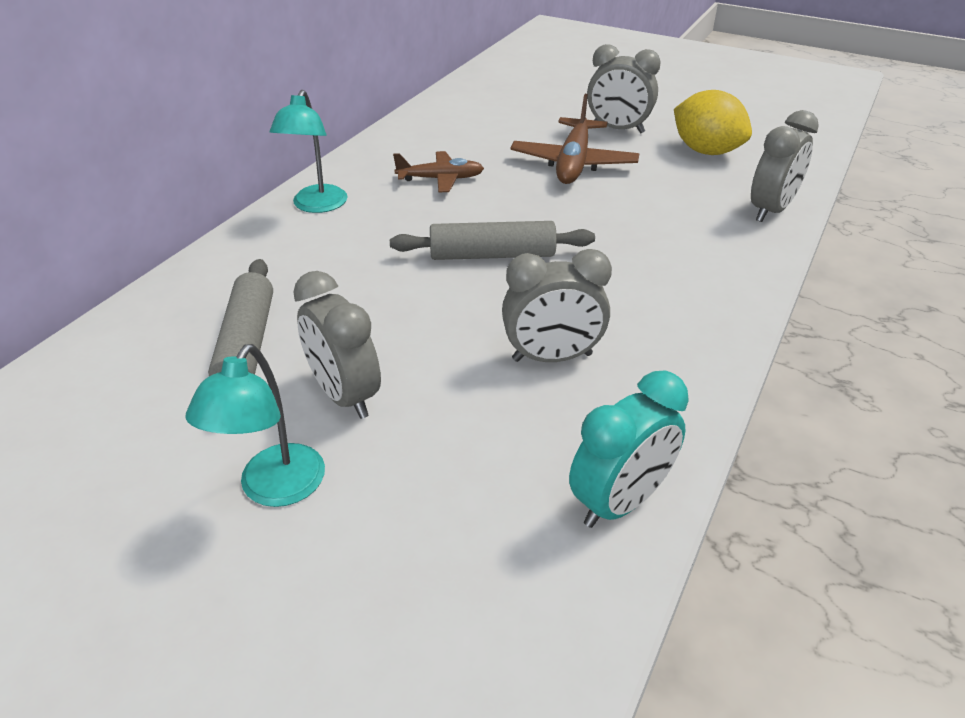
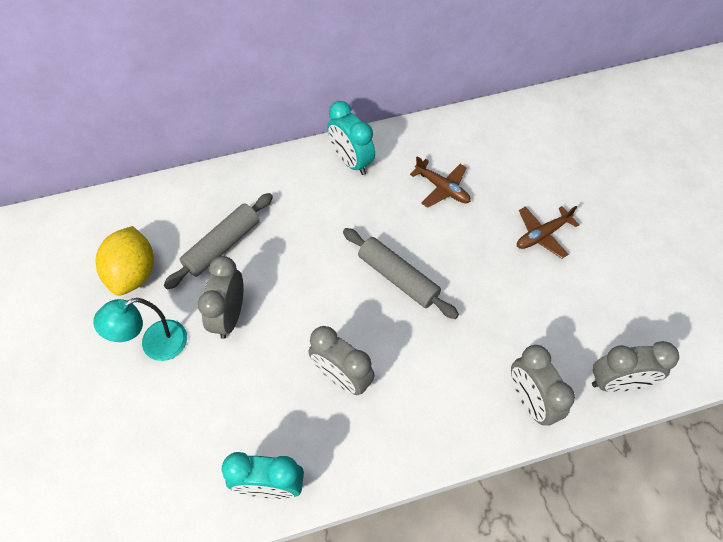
camera: 45 degrees right, 20 degrees up
(316, 206) = (351, 161): turquoise lamp -> turquoise clock
(573, 163) = (542, 235): brown plane -> brown plane, size x0.64
(618, 129) = (617, 223): grey clock -> grey clock (530, 401)
(706, 151) = (652, 293): yellow lemon -> yellow lemon (133, 273)

